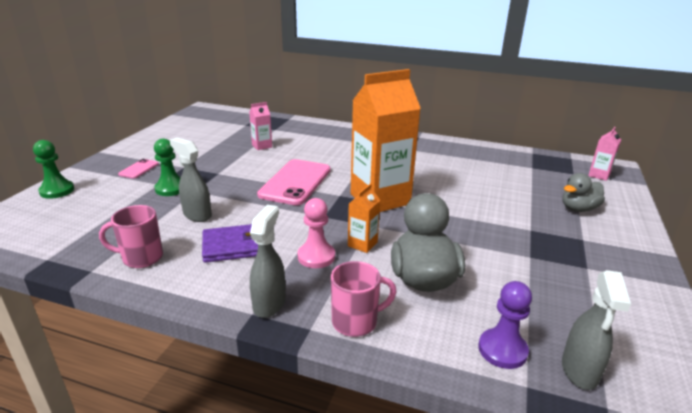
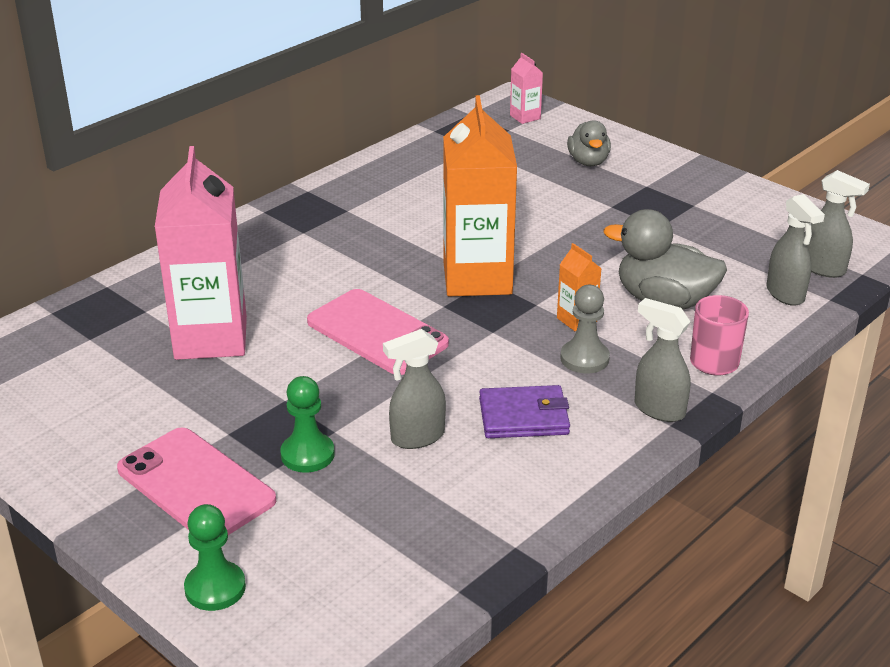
camera: 65 degrees left, 5 degrees up
(139, 169) = (196, 485): pink phone -> pink phone, size x2.16
(141, 258) = (507, 499): pink mug -> none
(234, 246) = (523, 416): purple wallet -> purple wallet turned 75 degrees clockwise
(262, 146) = (211, 338): pink carton -> pink carton, size x2.33
(316, 257) = (584, 358): pink pawn -> grey pawn
(502, 350) = (785, 294): purple pawn -> grey spray bottle

